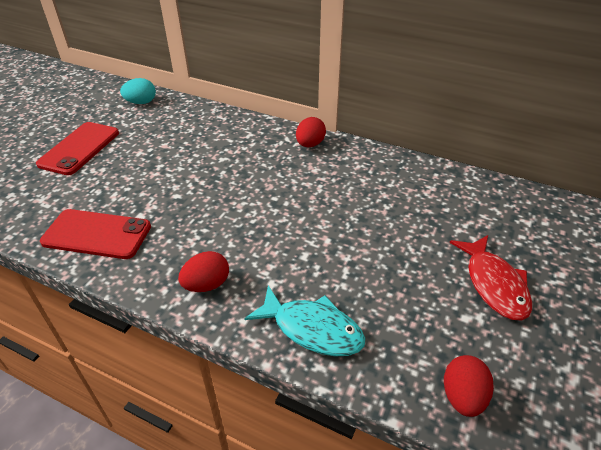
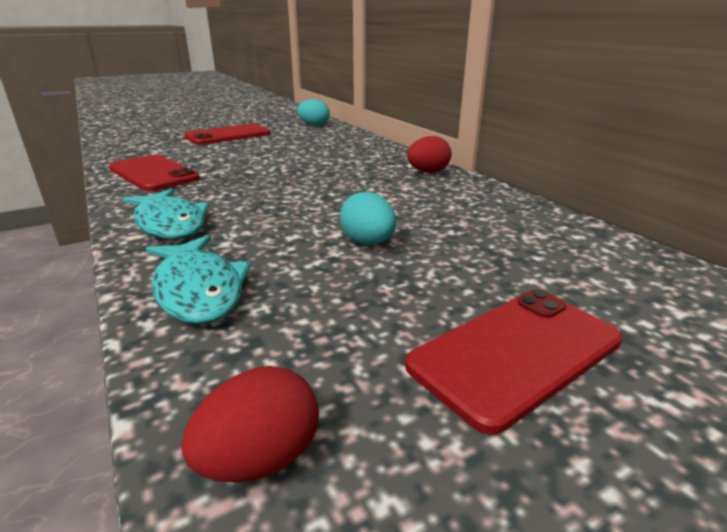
camera: 35 degrees right, 15 degrees down
(207, 284) = (170, 223): red egg -> turquoise fish
(354, 239) = (368, 242): none -> turquoise egg
(494, 284) = (516, 353): red fish -> red phone

